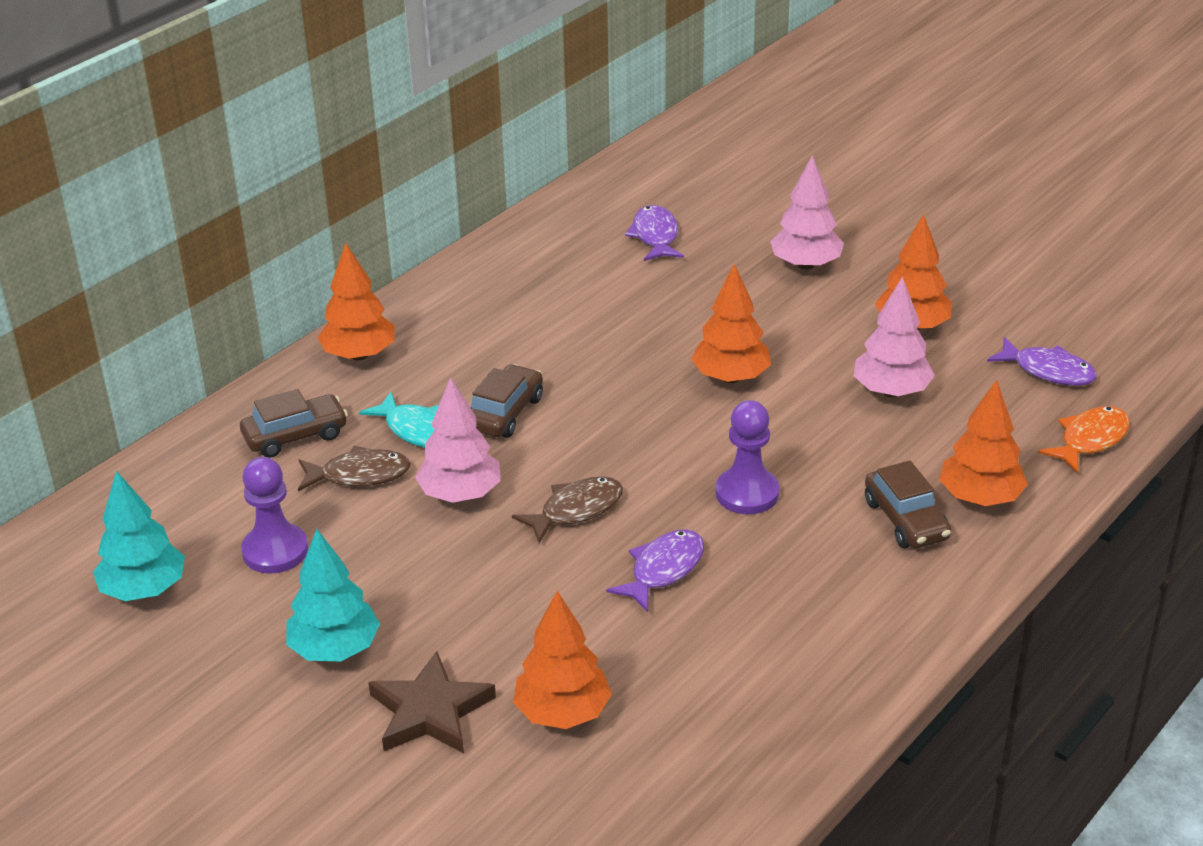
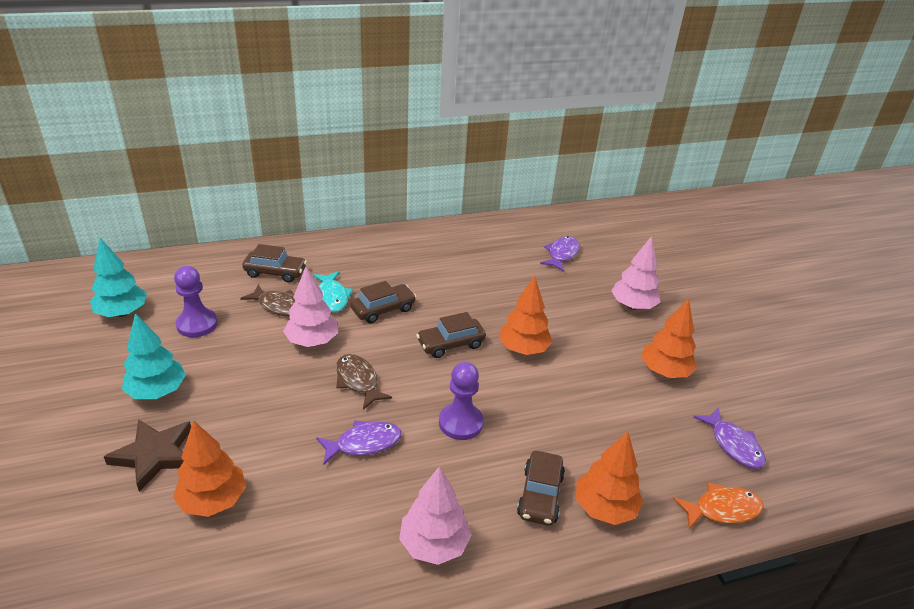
camera: 30 degrees right, 0 degrees up
(359, 355) = (350, 248): orange tree -> none
(576, 510) = (358, 381): brown fish -> brown fish turned 120 degrees counterclockwise
(638, 413) = (451, 344): none -> brown car
(891, 391) = (612, 405): pink tree -> pink tree (434, 545)

